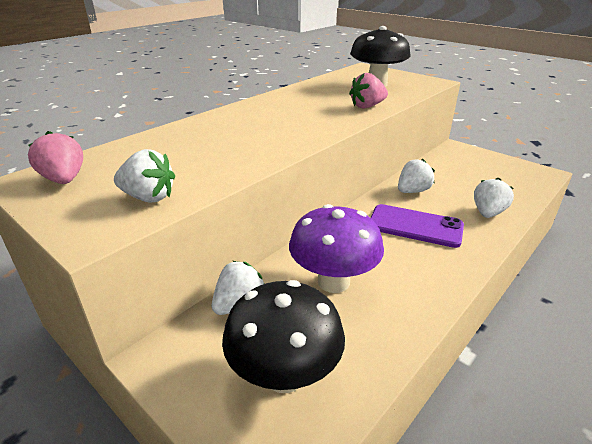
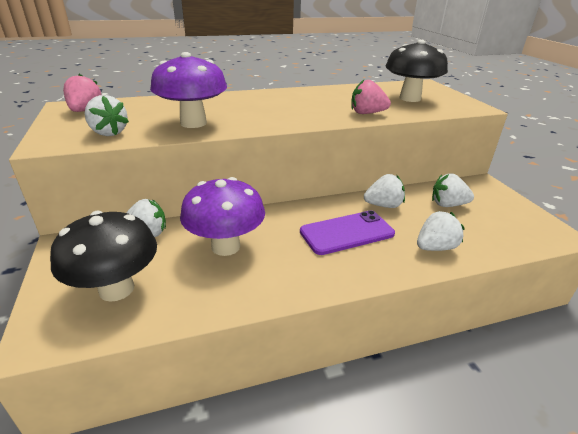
camera: 30 degrees right, 0 degrees up
(227, 158) = (193, 123): none -> purple mushroom
(415, 226) = (347, 233): purple phone -> purple phone turned 75 degrees counterclockwise
(455, 174) = (447, 205): none -> white strawberry

